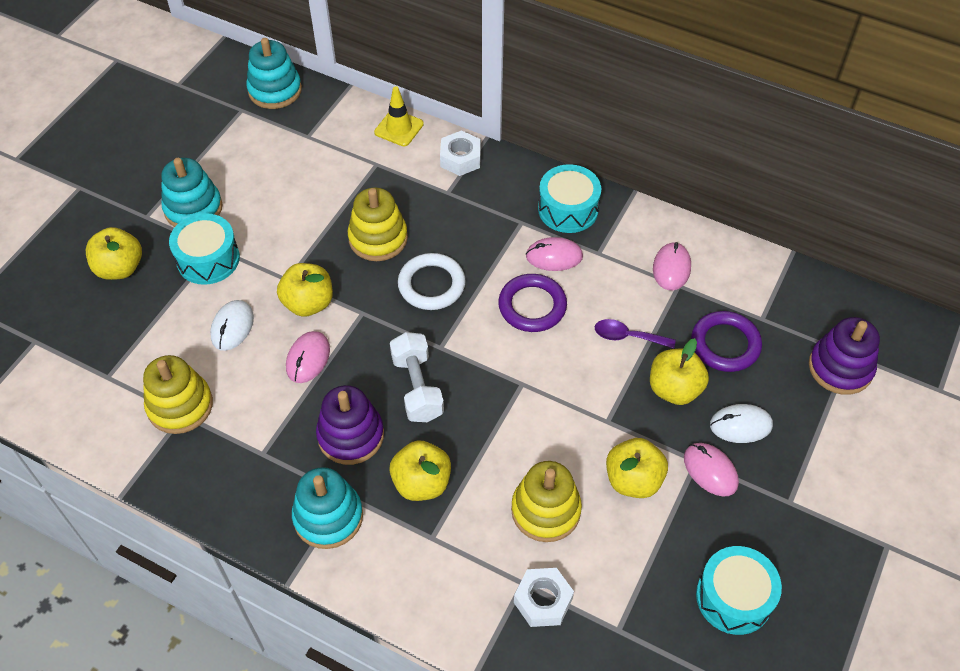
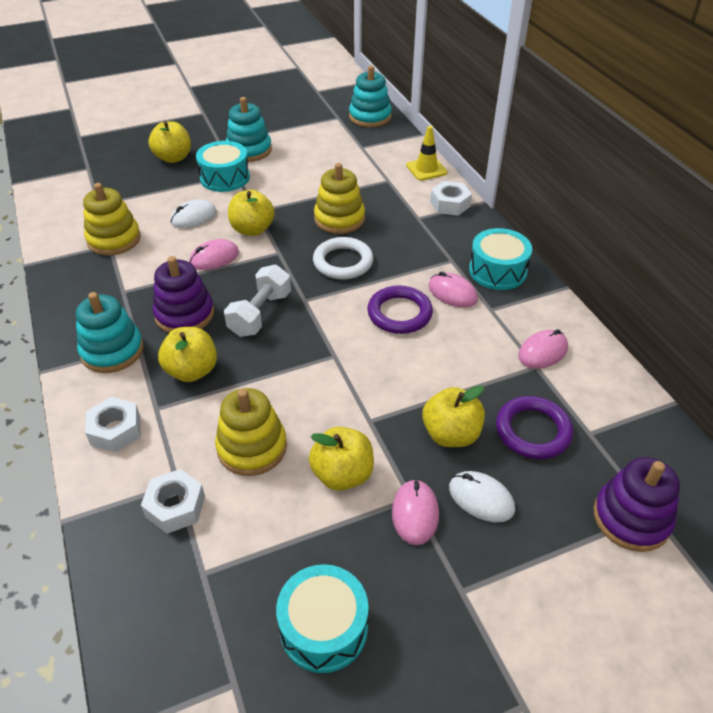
camera: 40 degrees right, 10 degrees down
(422, 581) = (115, 430): none -> white nut
(628, 336) = (452, 375): purple spoon -> none

